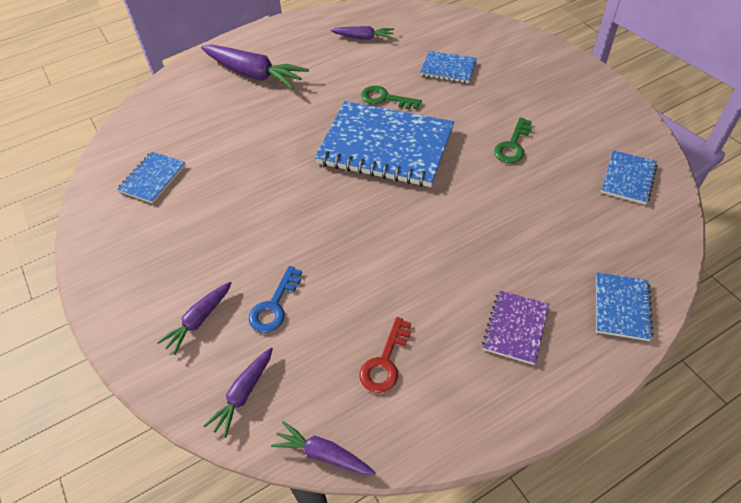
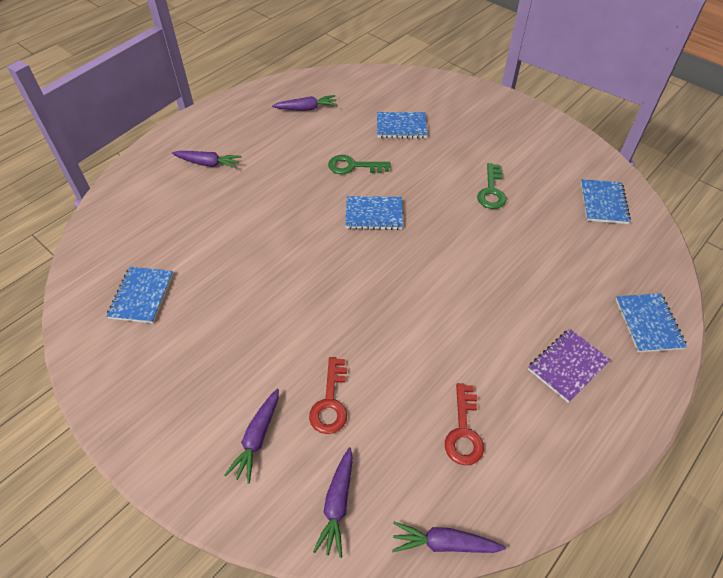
camera: 20 degrees left, 0 degrees up
(254, 74) = (208, 163): purple carrot -> purple carrot, size x0.55
(274, 305) = (330, 402): blue key -> red key
(385, 147) = (374, 214): blue notebook -> blue notebook, size x0.47
(515, 328) = (567, 366): purple notebook -> purple notebook turned 45 degrees clockwise

